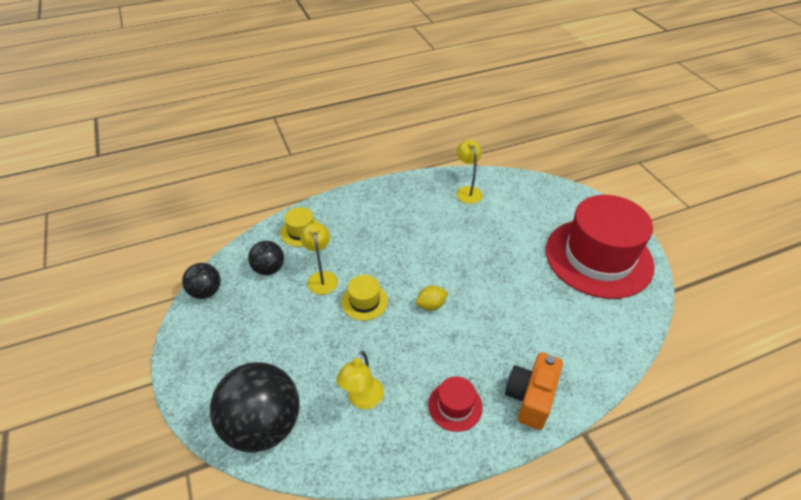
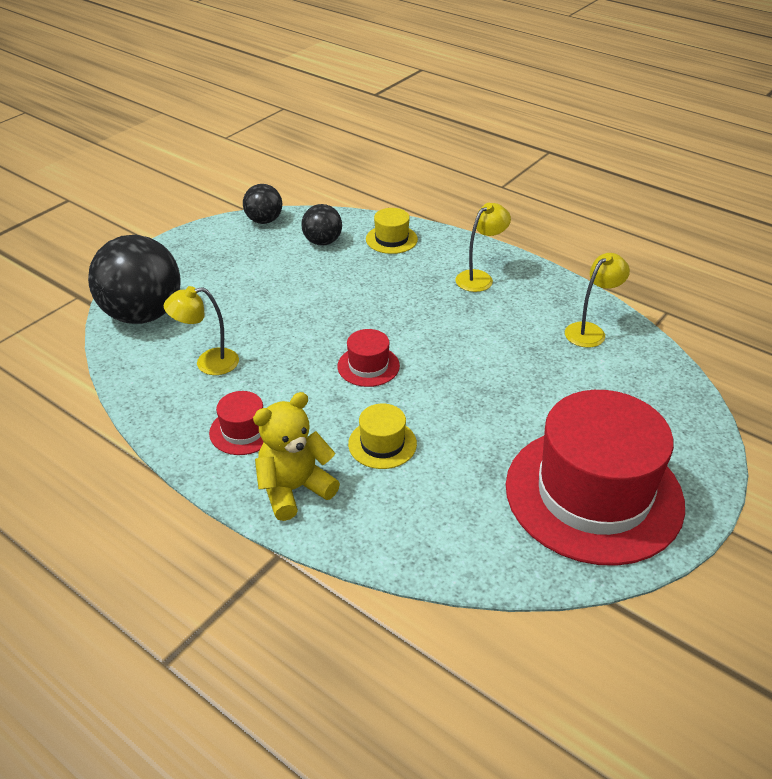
camera: 60 degrees right, 5 degrees down
(321, 277) = (340, 277): yellow lamp -> yellow lamp (479, 278)
(364, 301) = (333, 317): yellow hat -> yellow hat (382, 444)
(431, 305) = (368, 366): yellow lemon -> red hat
(530, 398) = (294, 489): orange camera -> yellow teddy bear

